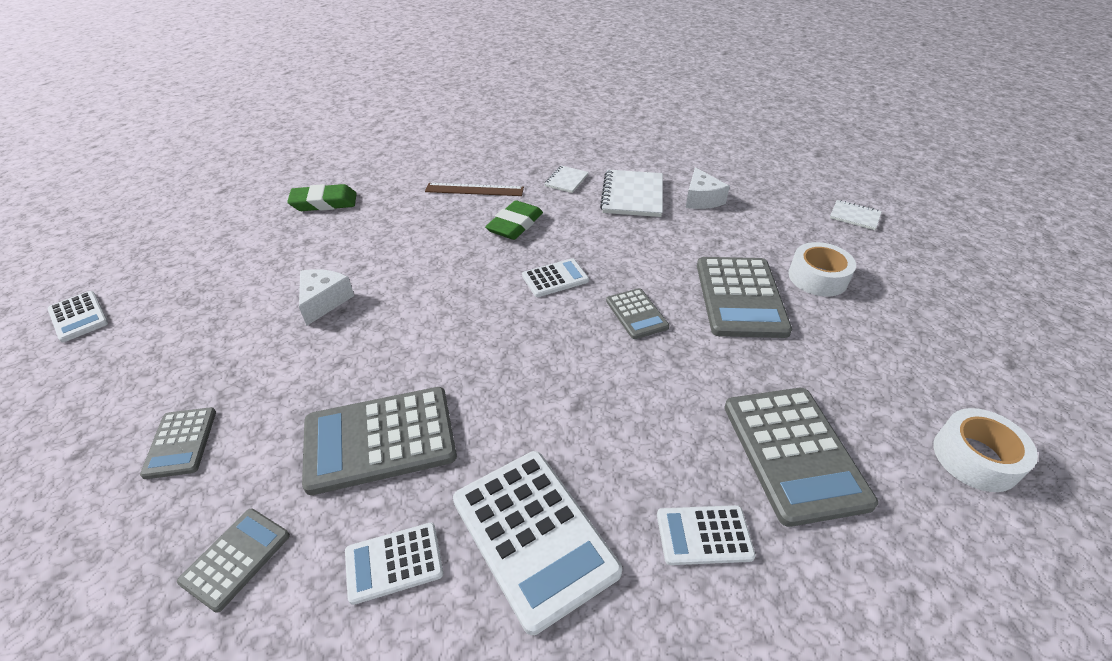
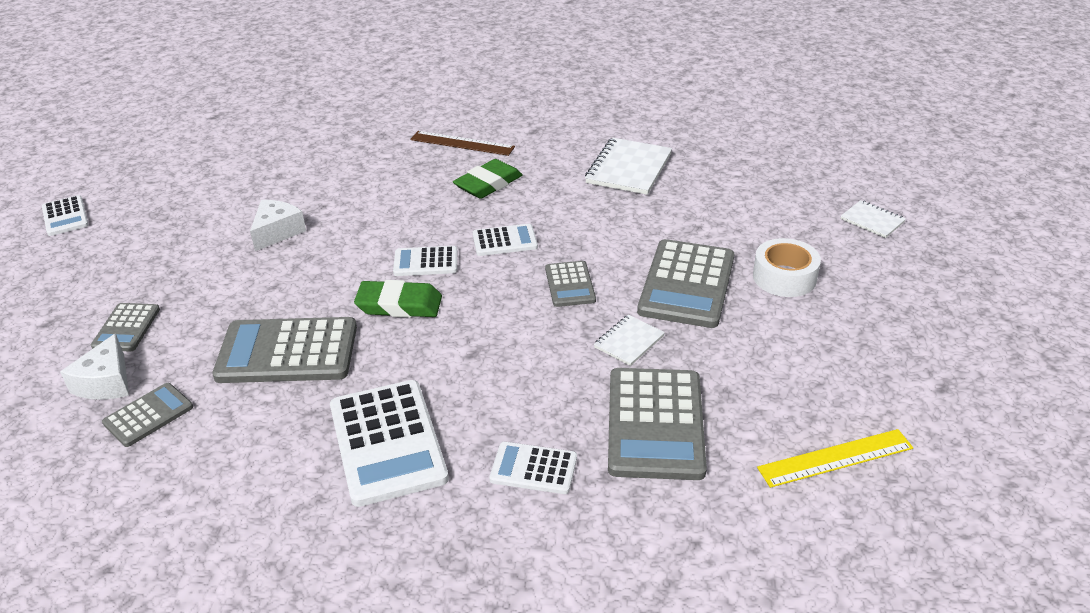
camera: 15 degrees right, 5 degrees down
(324, 202) = (307, 139): green eraser -> green eraser (399, 305)
(394, 563) = (267, 440): white calculator -> white calculator (425, 262)
(566, 180) = (564, 144): white notebook -> white notebook (629, 341)
(701, 199) = (704, 181): white cheese -> white cheese (106, 382)
(975, 458) = (835, 458): white tape -> yellow ruler

